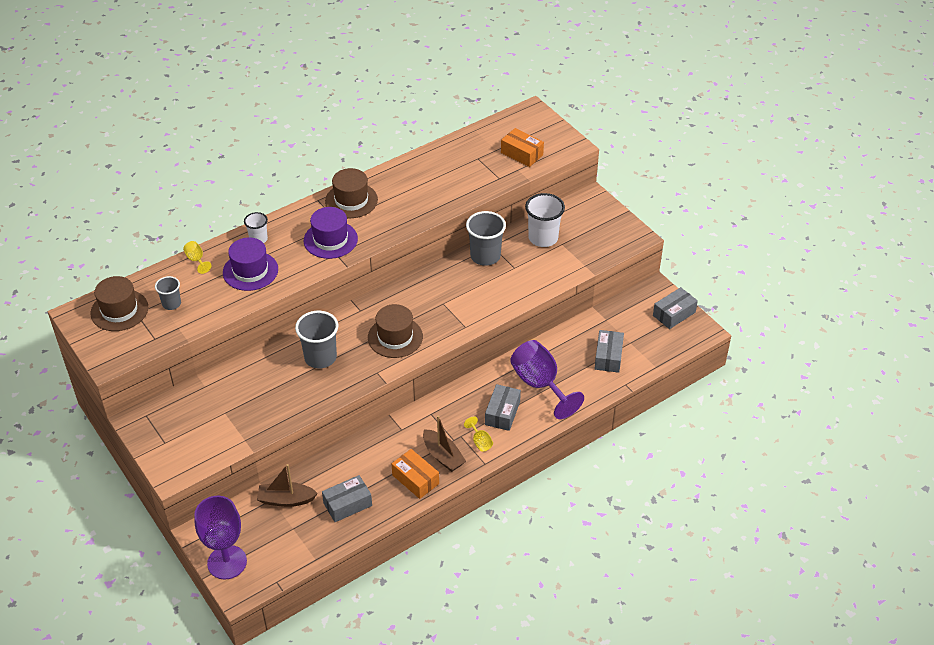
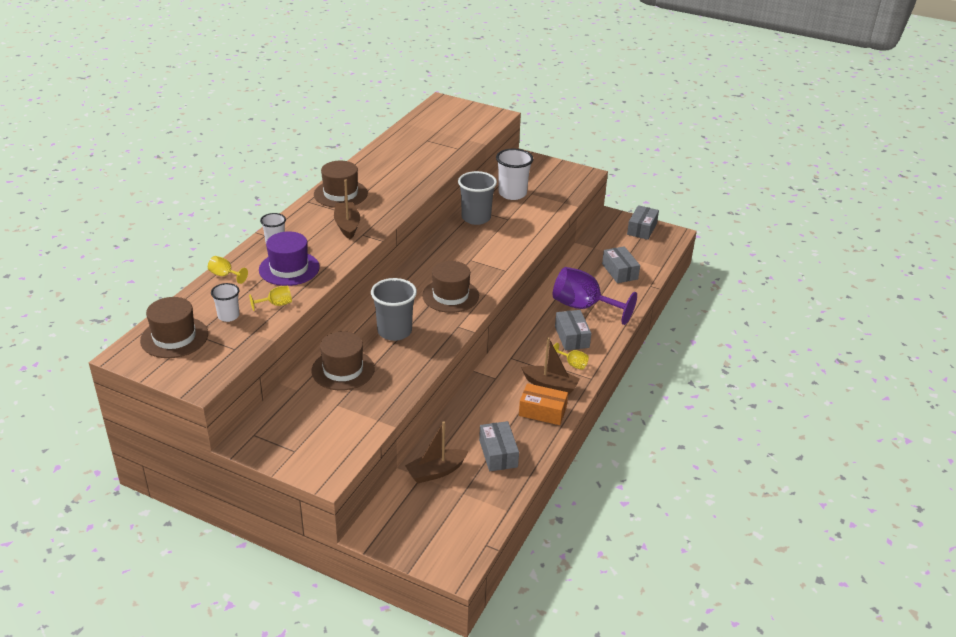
camera: 30 degrees left, 10 degrees down
(171, 304) = (228, 316): grey cup -> white cup
(214, 305) = (276, 304): none -> yellow goblet
(227, 562) = (422, 548): purple goblet -> none
(252, 380) = (343, 370): none -> brown hat
(330, 240) = (347, 226): purple hat -> brown boat
(347, 504) = (498, 453): grey box -> grey box turned 45 degrees counterclockwise
(522, 154) = (461, 129): orange box -> none

